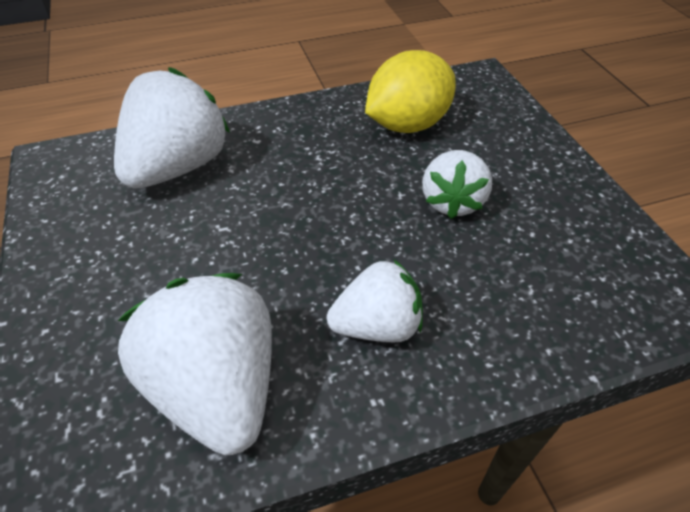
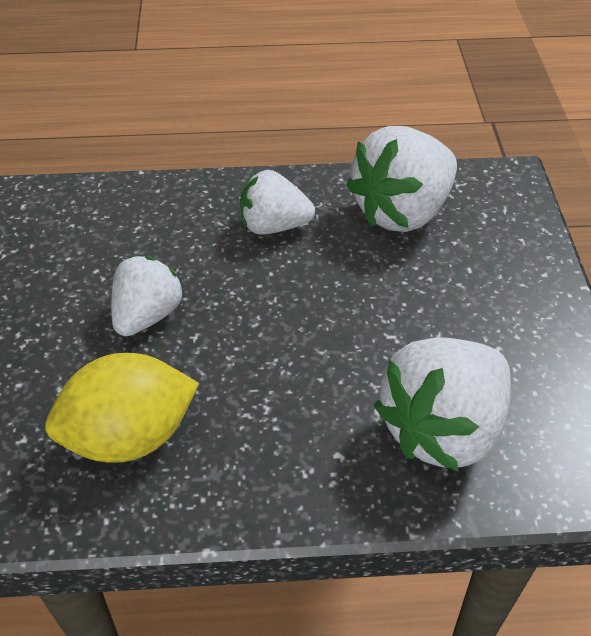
camera: 165 degrees left, 0 degrees up
(217, 387) = (402, 212): white strawberry -> white strawberry turned 60 degrees clockwise

